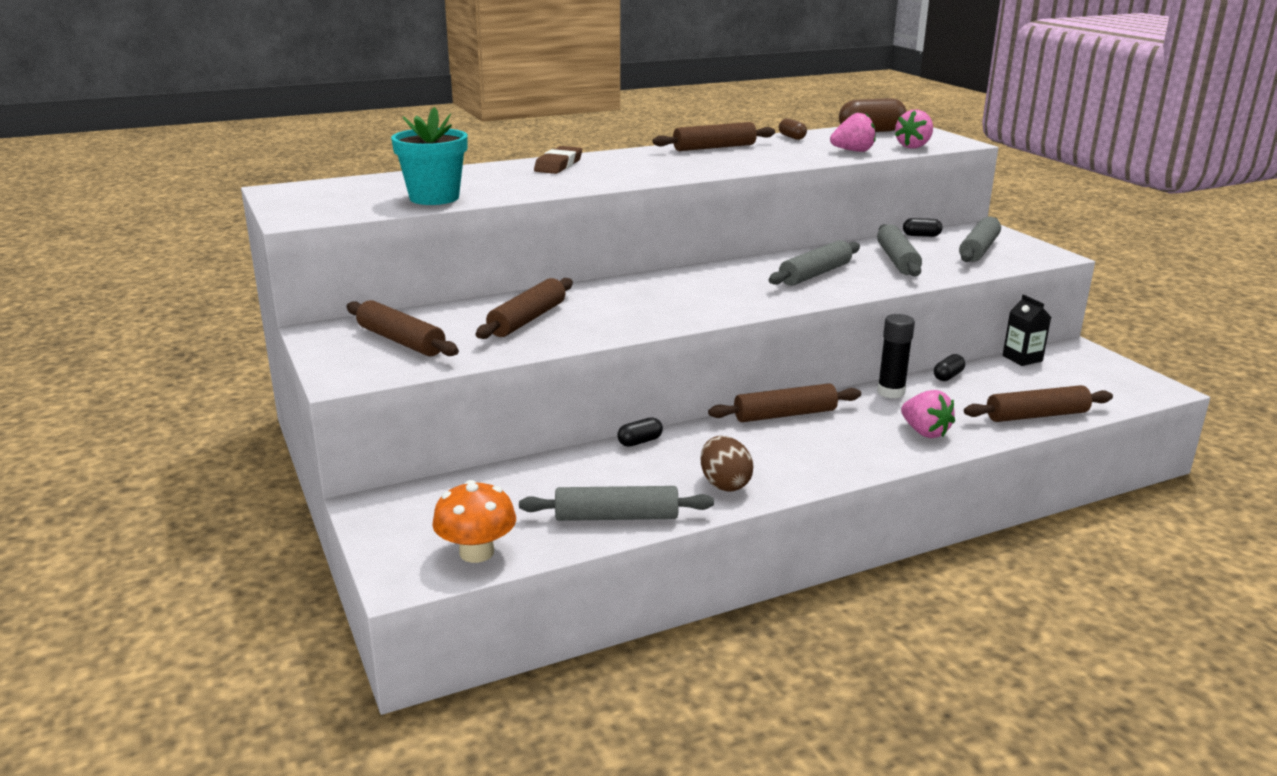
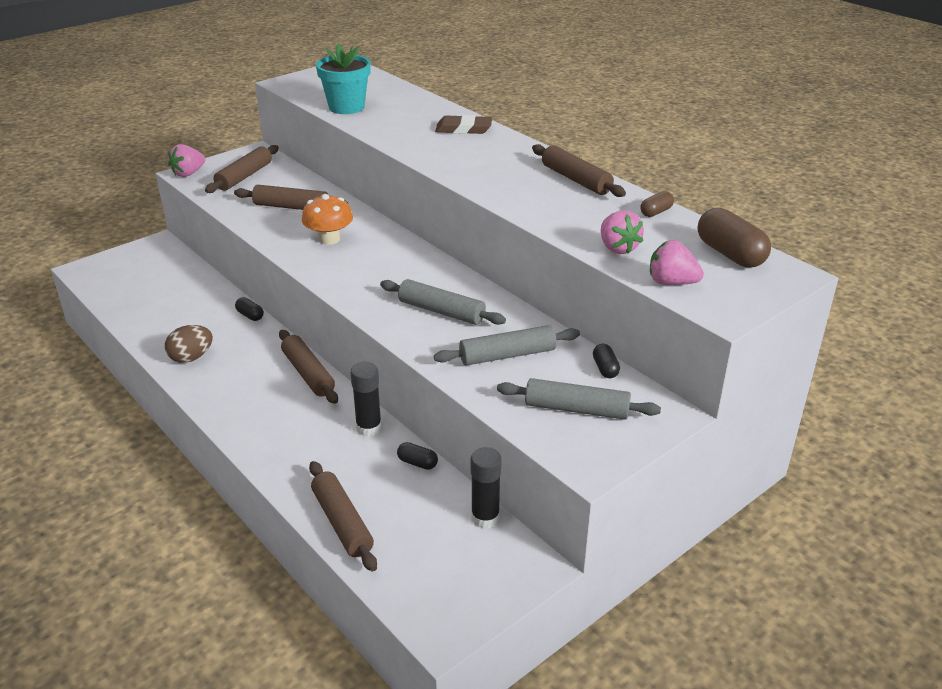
camera: 75 degrees right, 10 degrees up
(476, 552) = (107, 284): orange mushroom -> orange mushroom (329, 239)
(616, 517) = (146, 322): grey rolling pin -> none
(924, 432) = (291, 450): pink strawberry -> pink strawberry (188, 173)
(1022, 358) = (485, 518): black carton -> black glue stick

